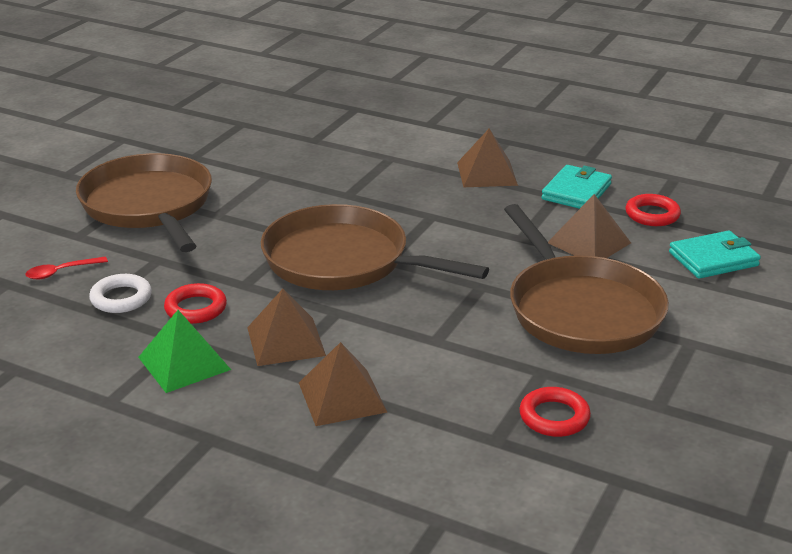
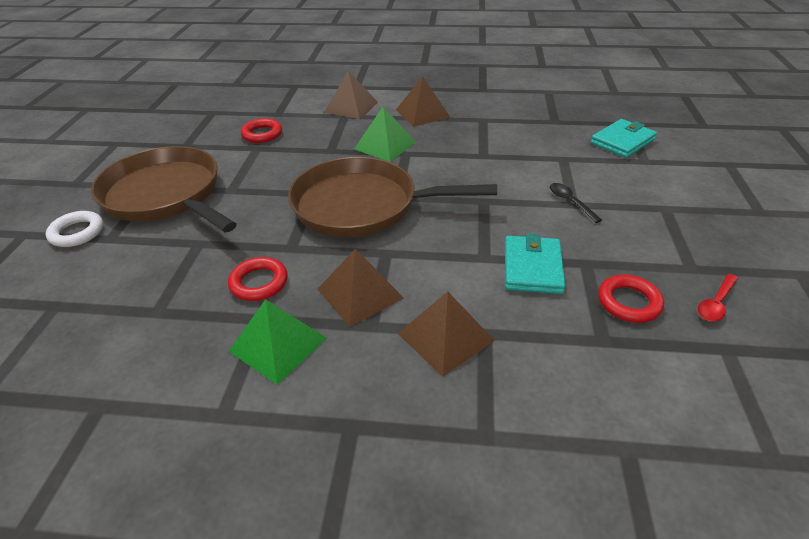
camera: 20 degrees left, 10 degrees up
(61, 272) = (108, 279): red spoon -> red spoon (716, 303)
(121, 298) = (181, 291): white ring -> white ring (77, 232)
(414, 202) = (385, 145): none -> green pyramid
(576, 192) = (493, 114): turquoise wallet -> turquoise wallet (532, 268)
(581, 310) = (570, 202): brown pan -> black spoon
(589, 242) = (532, 148): brown pyramid -> brown pyramid (351, 107)
(652, 215) = (556, 119): red ring -> red ring (262, 134)

